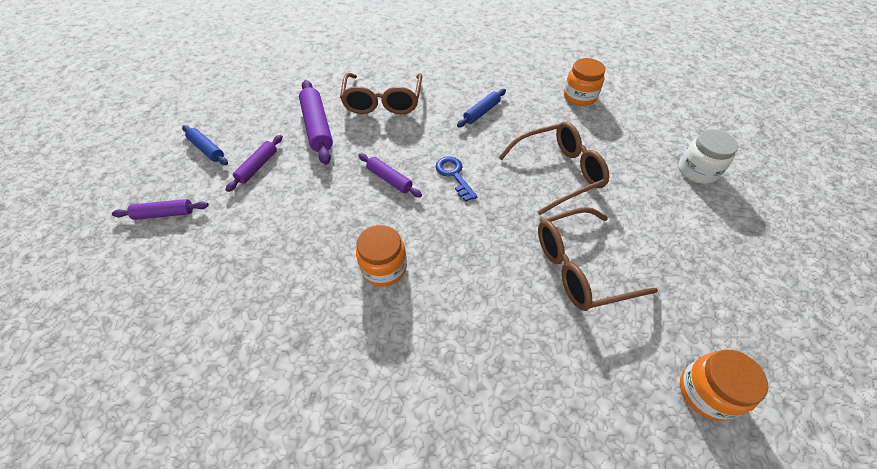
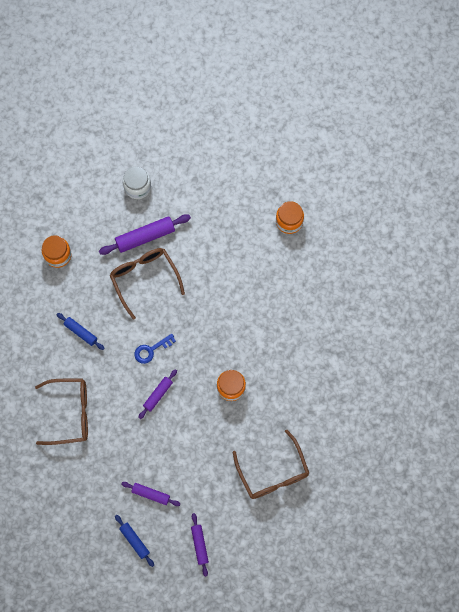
camera: 95 degrees left, 20 degrees up
(207, 149) = (134, 541): blue rolling pin -> blue rolling pin turned 75 degrees counterclockwise
(317, 127) = (104, 460): purple rolling pin -> purple rolling pin (145, 237)
(579, 267) = (222, 273): brown glasses -> brown glasses (273, 473)

